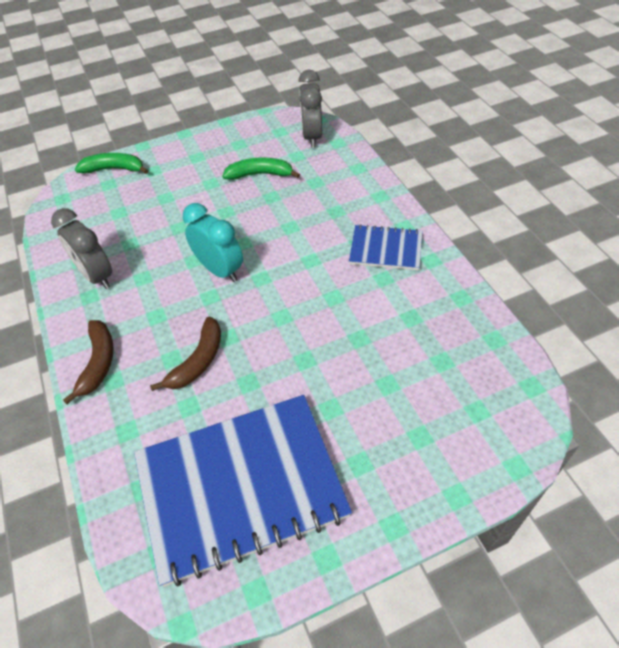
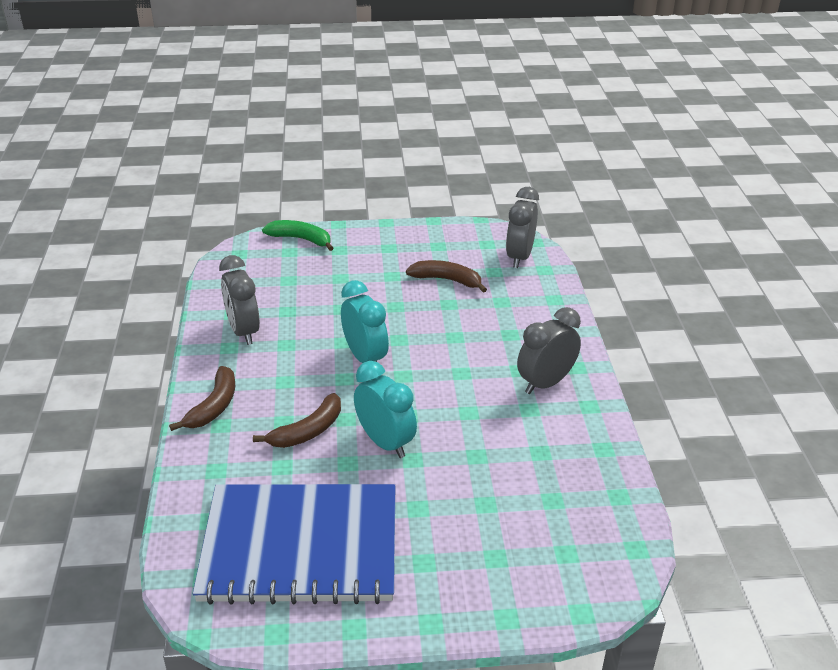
camera: 15 degrees right, 15 degrees down
(260, 174) = (447, 280): green banana -> brown banana
(273, 350) = (385, 442): none -> turquoise clock
(386, 249) = (545, 383): blue notebook -> grey clock

